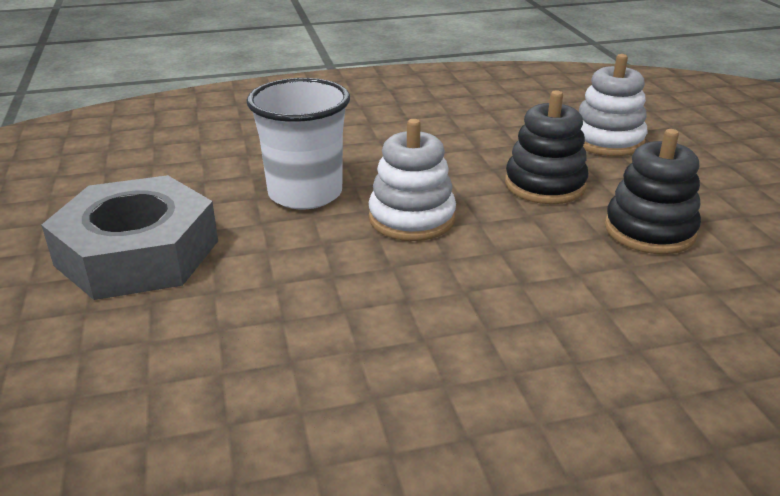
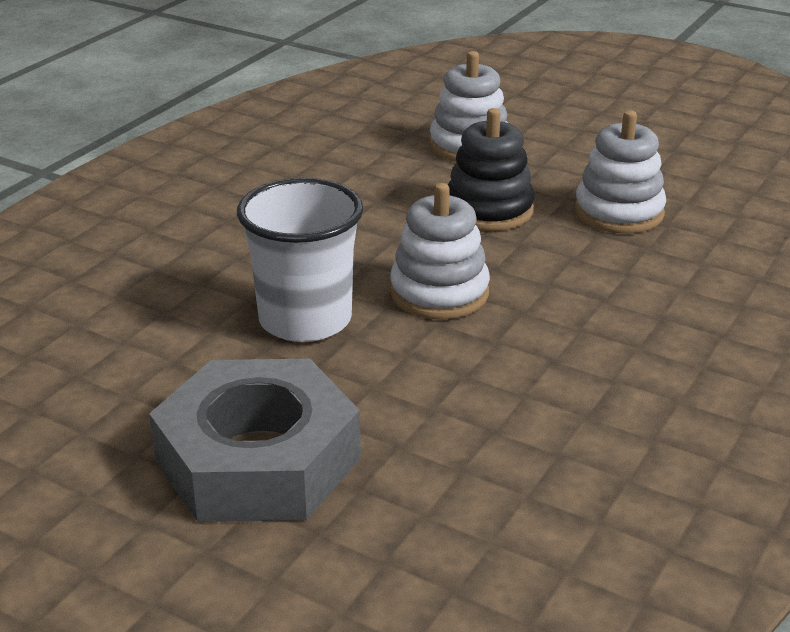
camera: 45 degrees left, 0 degrees up
(649, 230) = (619, 212): black stacking toy -> white stacking toy

